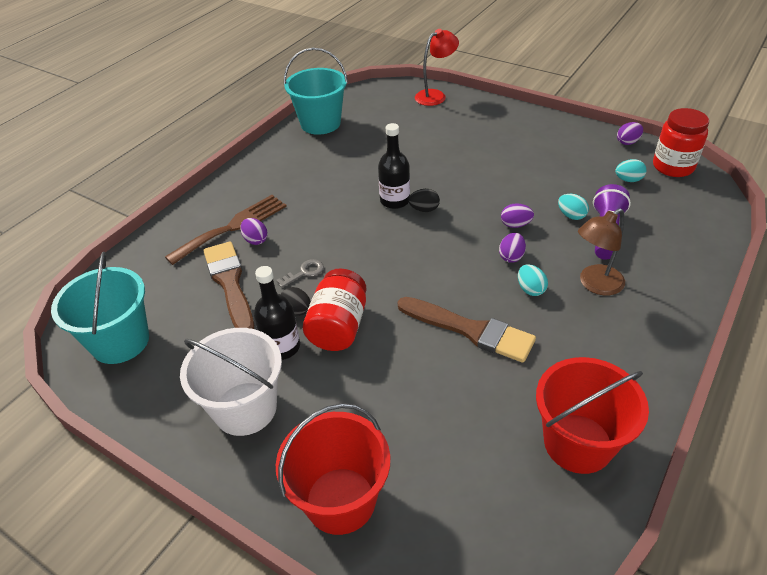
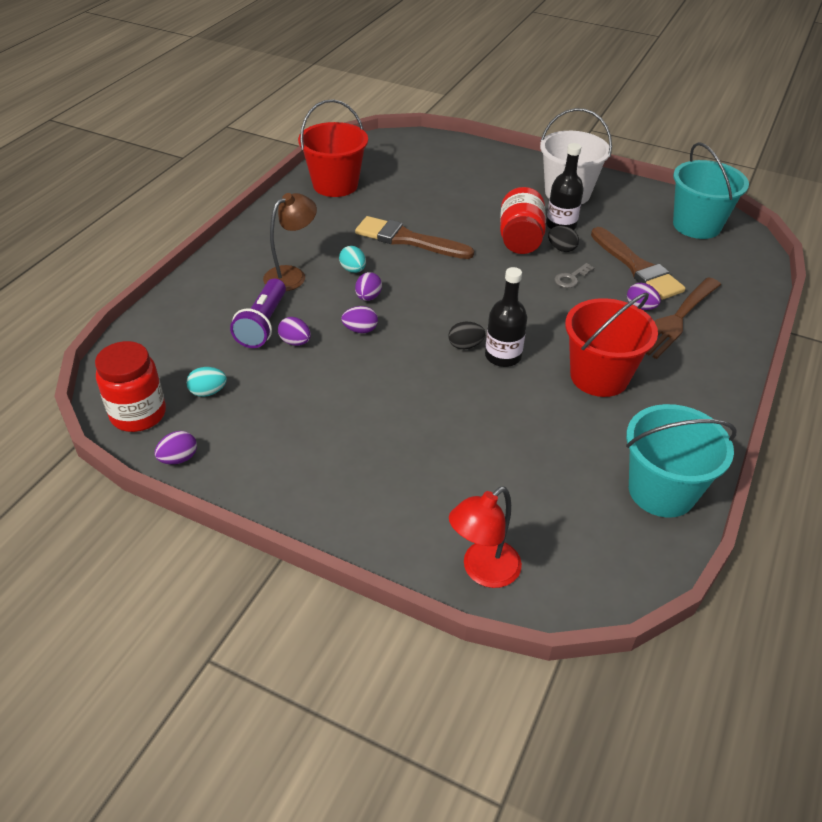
camera: 170 degrees right, 0 degrees up
(340, 500) = (484, 160): red bucket -> red bucket (599, 376)
(571, 215) = (295, 342): turquoise egg -> purple egg

